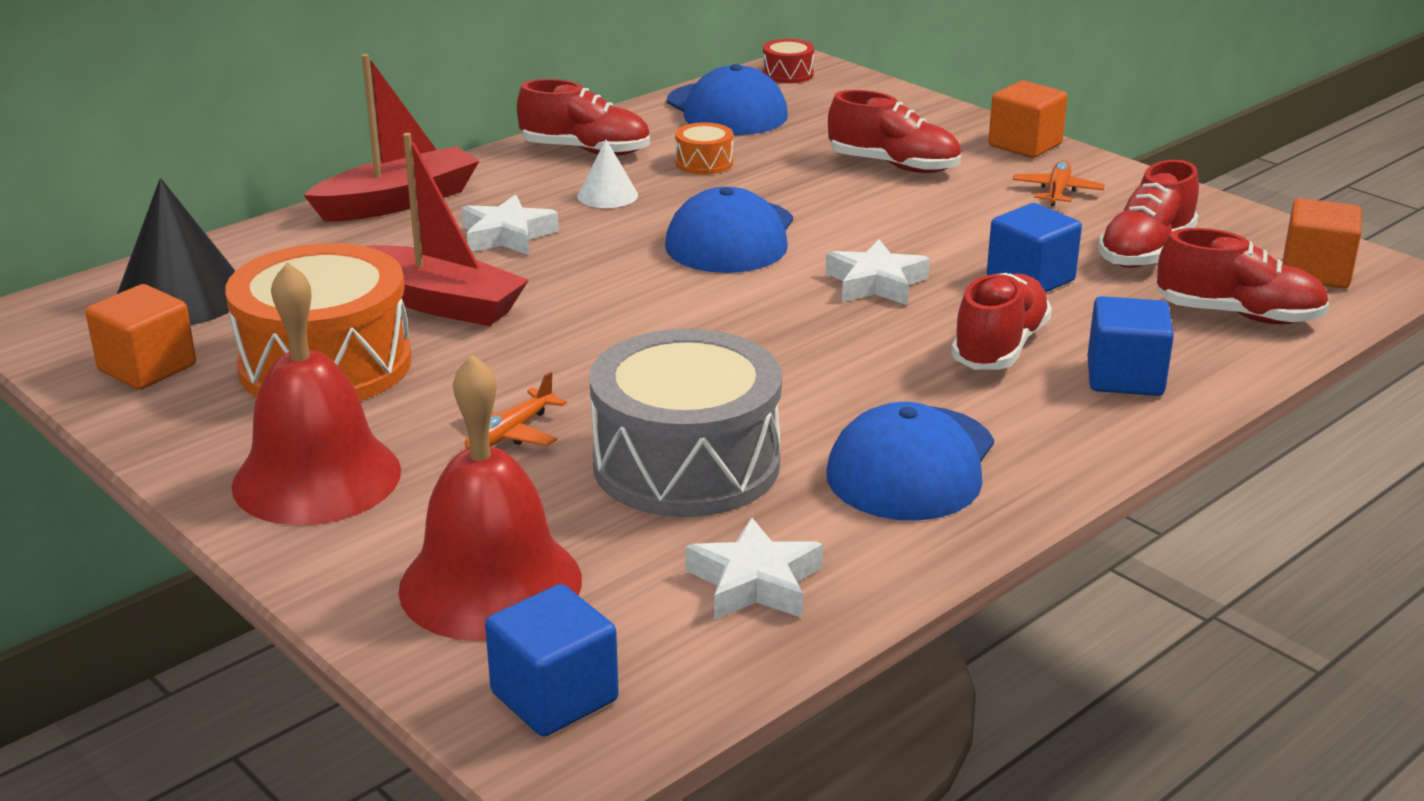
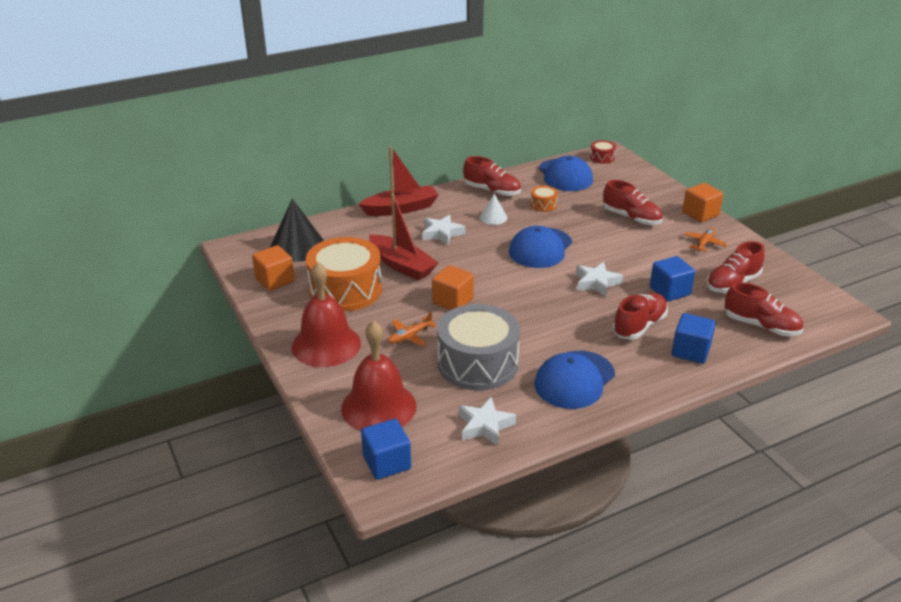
camera: 15 degrees right, 5 degrees up
(1315, 272) = (811, 307): orange cube -> orange cube (452, 301)

